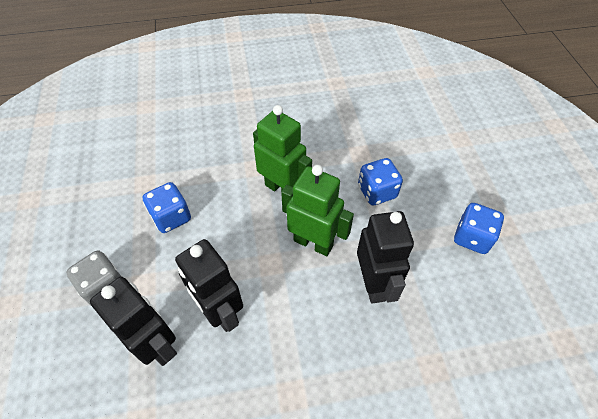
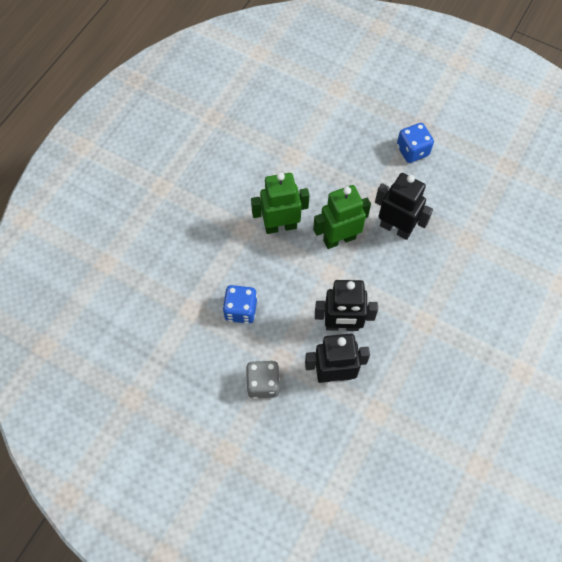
camera: 50 degrees left, 10 degrees up
(377, 192) = (334, 172): blue dice -> none

